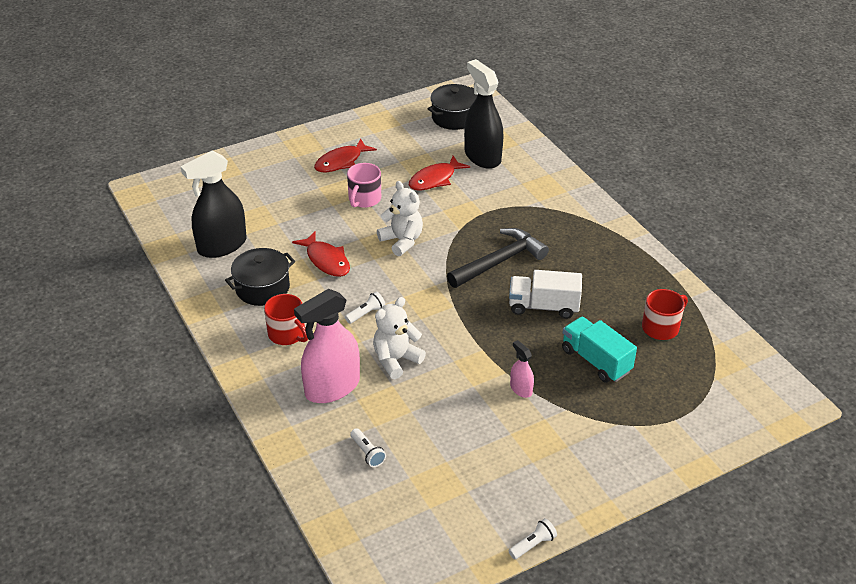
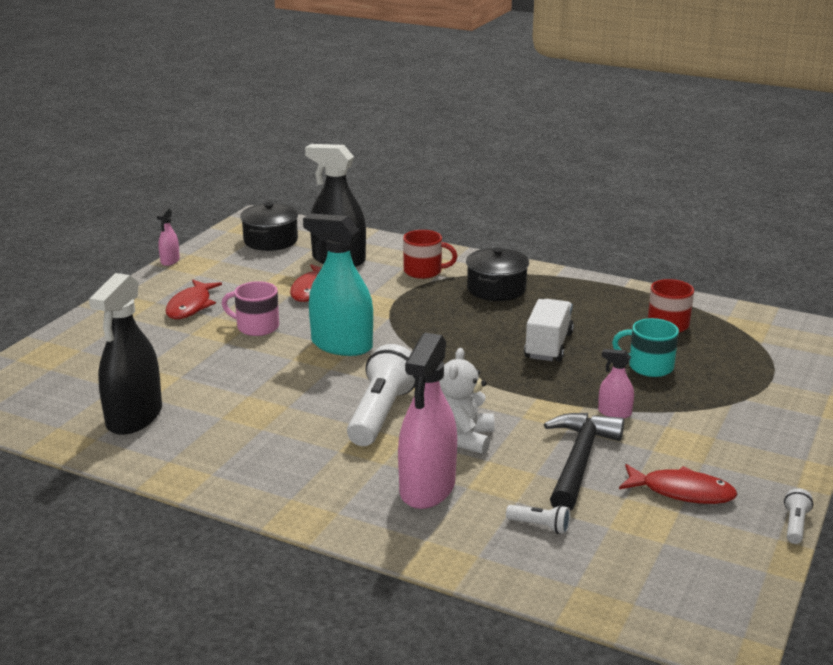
camera: 35 degrees left, 15 degrees down
(262, 288) = (233, 436): black pot -> black pot (496, 289)
(287, 334) = (315, 464): red mug -> red mug (424, 271)
(326, 260) = (279, 388): red fish -> red fish (682, 492)
(364, 199) = (256, 327): pink mug -> pink mug turned 120 degrees clockwise
(366, 313) = (381, 414): white flashlight -> white flashlight, size x2.26
(368, 111) = (170, 261): none -> pink spray bottle
(402, 241) = (341, 345): white teddy bear -> turquoise spray bottle
(499, 261) = (461, 328): black hammer -> black hammer (579, 461)
(543, 306) = (548, 346): white truck -> white truck turned 135 degrees clockwise
(596, 361) = (649, 367): turquoise truck -> turquoise mug

